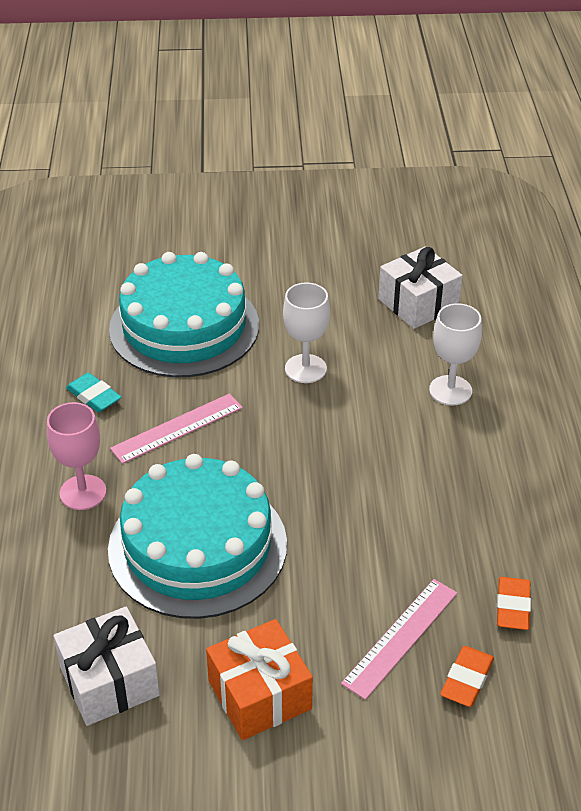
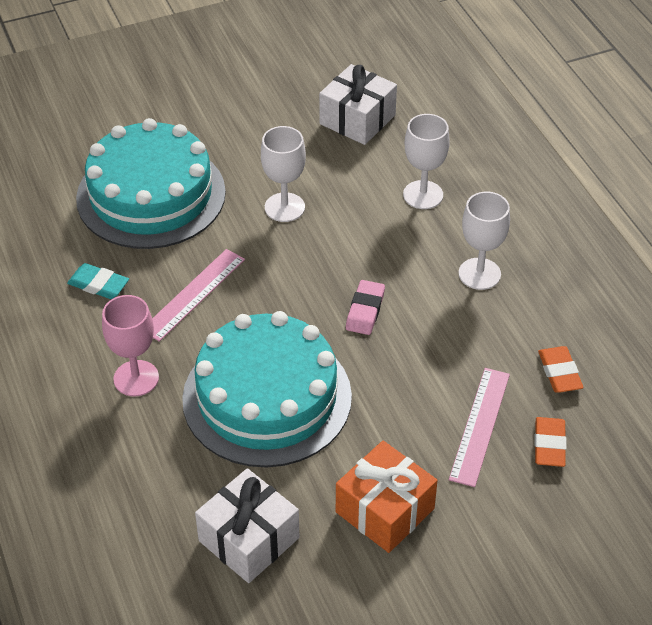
camera: 20 degrees left, 5 degrees up
(337, 488) = (365, 310): none -> pink eraser
(473, 482) = (479, 274): none -> white goblet

